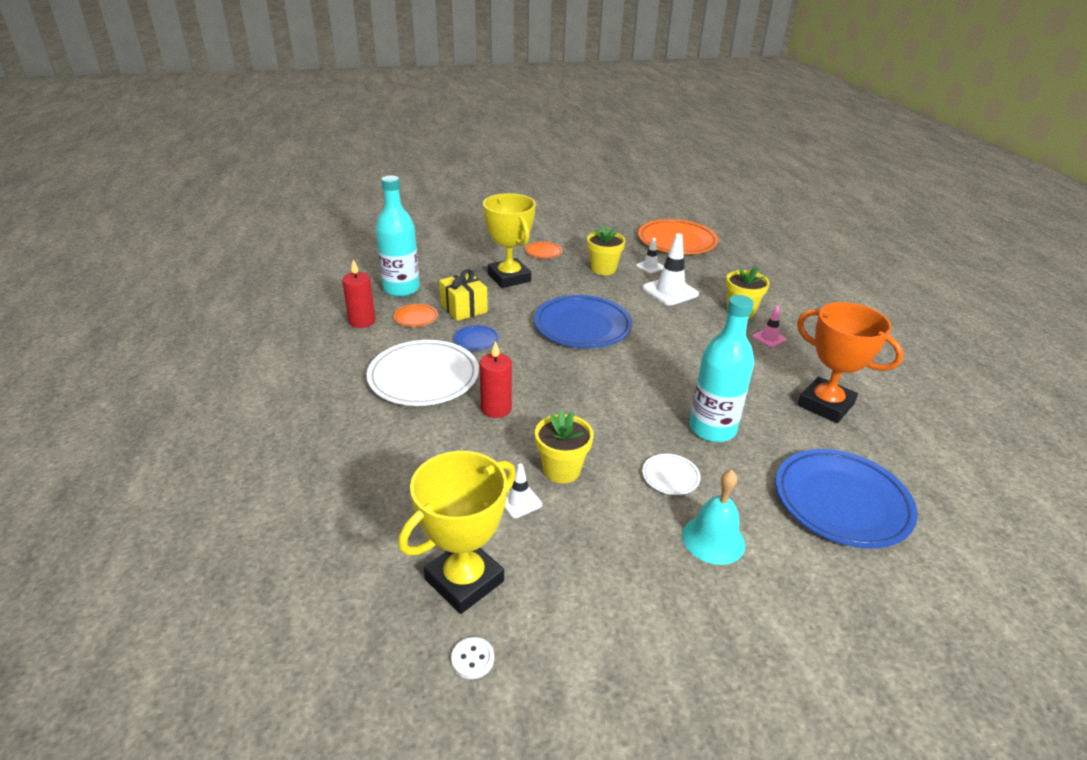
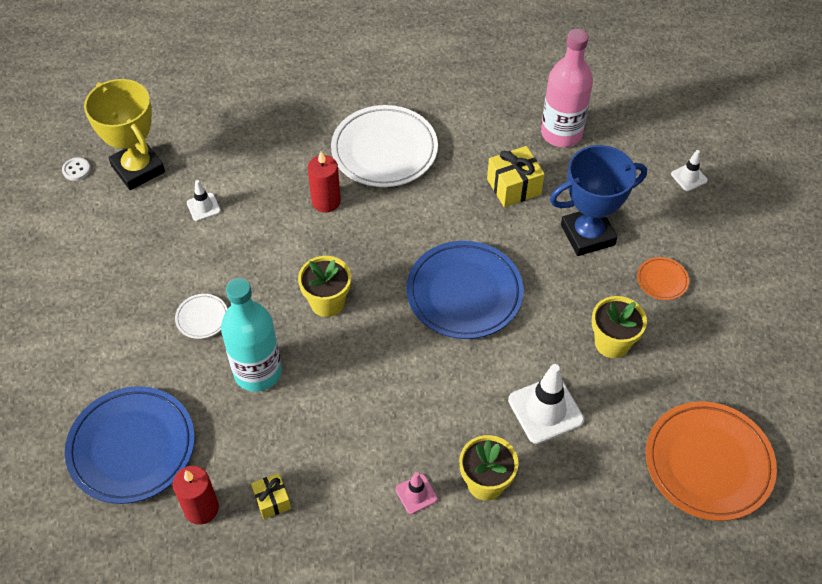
camera: 100 degrees right, 20 degrees up
(362, 321) = (492, 103): red candle -> red candle (201, 508)
(401, 289) = (561, 133): turquoise bottle -> pink bottle
(416, 318) = (496, 145): orange plate -> none
(476, 340) = (446, 194): blue plate -> none
(509, 278) = (587, 235): yellow trophy -> blue trophy
(561, 470) = (232, 239): yellow flower pot -> yellow flower pot (327, 302)
(650, 267) = (620, 403): white traffic cone -> white traffic cone (689, 177)
(713, 539) = (124, 329): turquoise bell -> none
(825, 405) = (272, 500): orange trophy -> yellow gift

